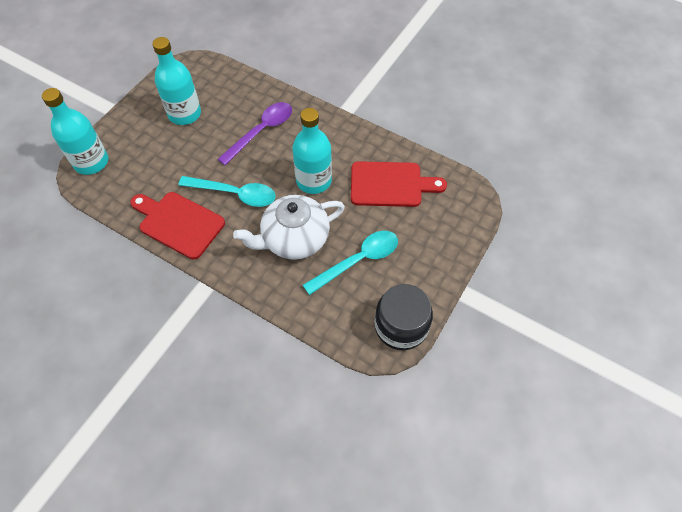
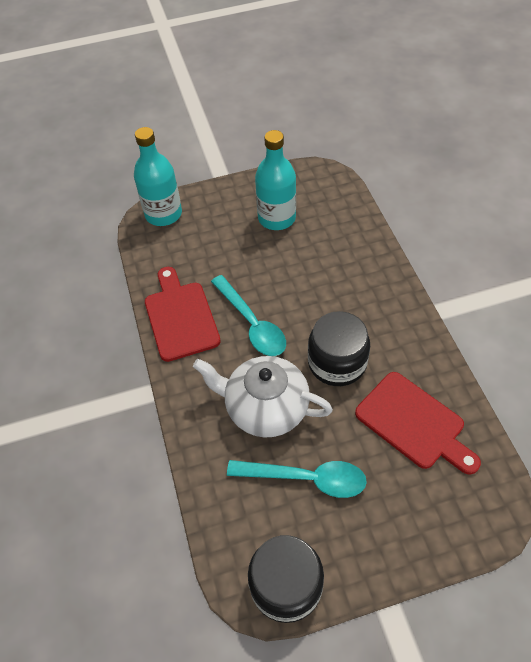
camera: 45 degrees right, 5 degrees down
(262, 131) = (331, 279): purple spoon -> none
(314, 181) = (337, 362): turquoise bottle -> black jar

